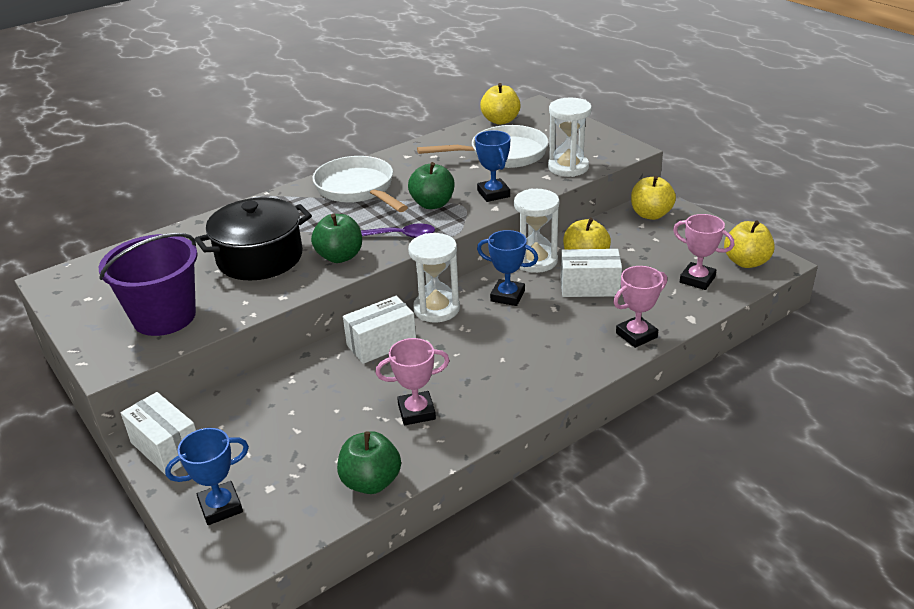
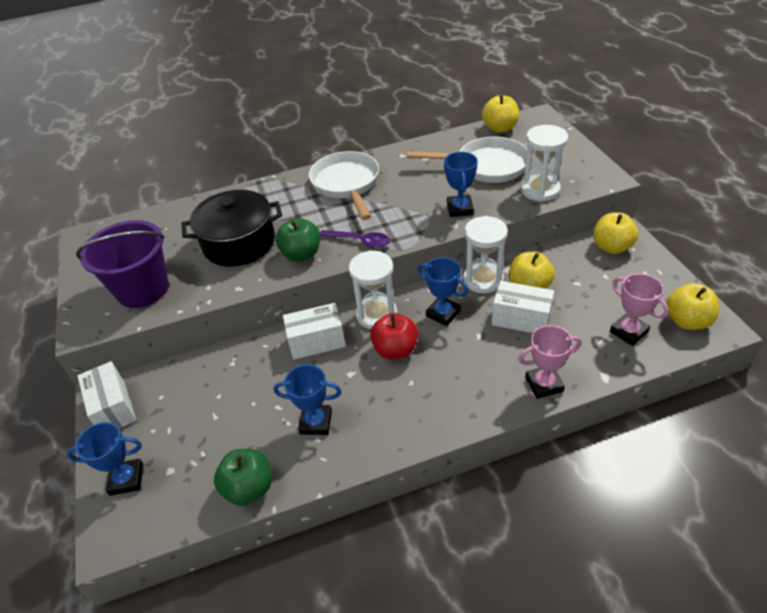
camera: 20 degrees right, 10 degrees up
(416, 412) = (316, 422): pink trophy -> blue trophy
(432, 204) = (402, 211): green apple -> none
(472, 335) = (395, 350): none -> red apple

